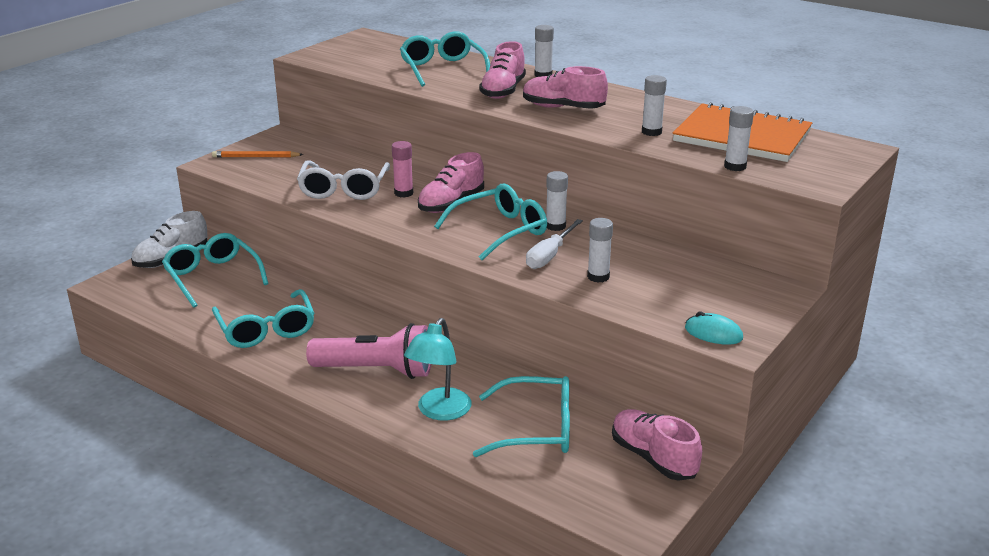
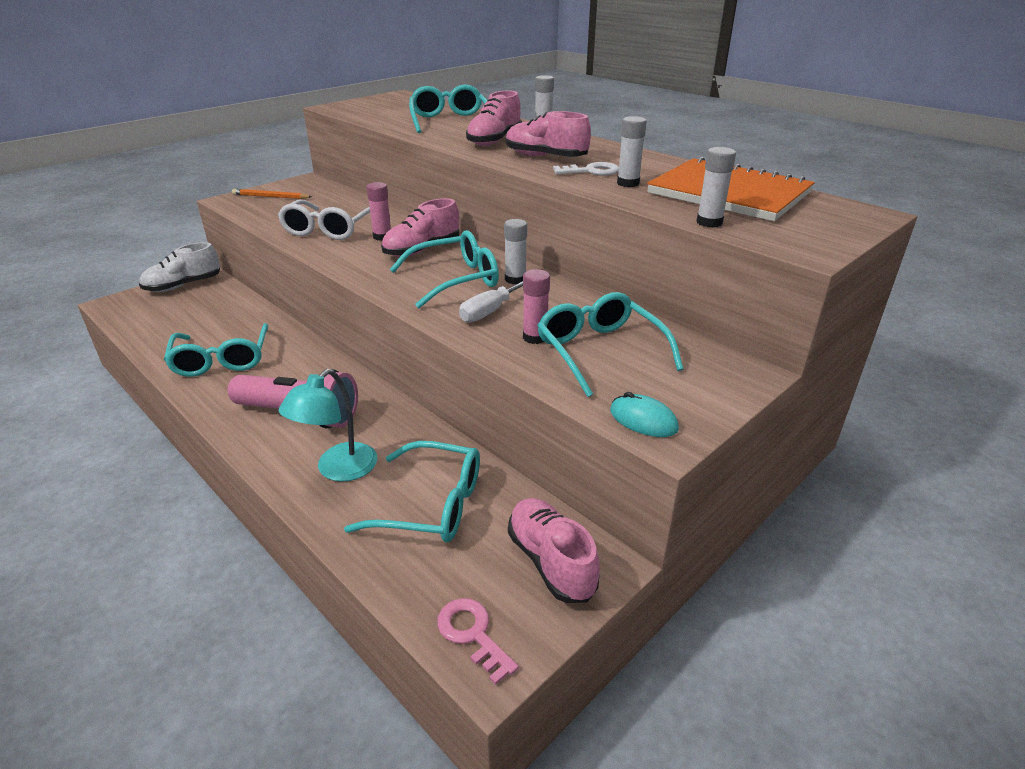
camera: 10 degrees right, 5 degrees up
(212, 277) = (207, 304): turquoise glasses -> turquoise glasses (600, 351)
(598, 277) = (535, 337): white glue stick -> pink glue stick
(612, 512) = (472, 634): none -> pink key
(613, 121) = (591, 171): none -> white key

